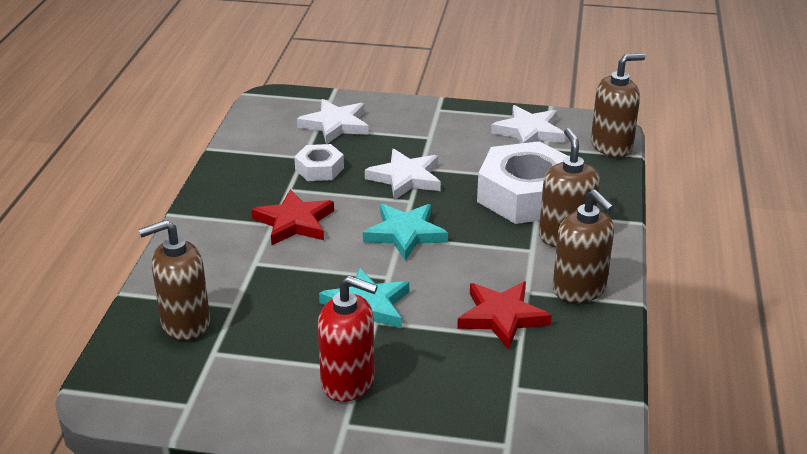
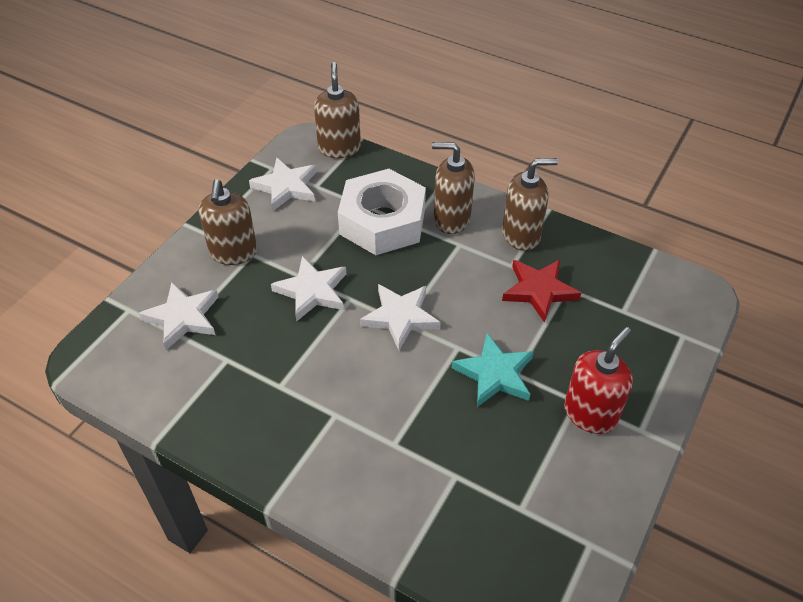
camera: 70 degrees left, 15 degrees up
(185, 323) = (469, 524): brown soap dispenser -> brown soap dispenser (233, 252)
(294, 222) = (341, 395): red star -> none
(319, 169) = (258, 352): white nut -> none
(405, 234) = (400, 317): turquoise star -> white star

